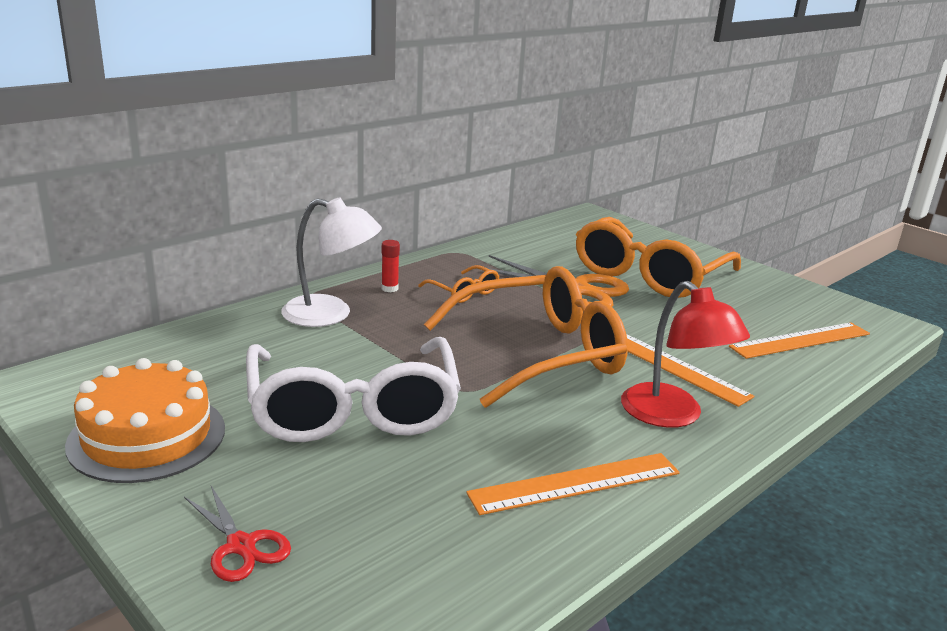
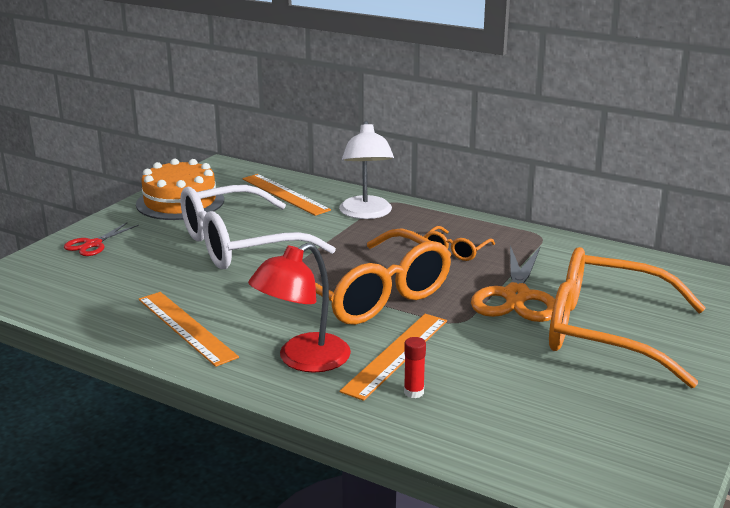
camera: 75 degrees right, 0 degrees up
(390, 288) = (431, 224): red glue stick -> red glue stick (413, 392)
(800, 340) = (523, 432): orange ruler -> orange ruler (285, 194)

